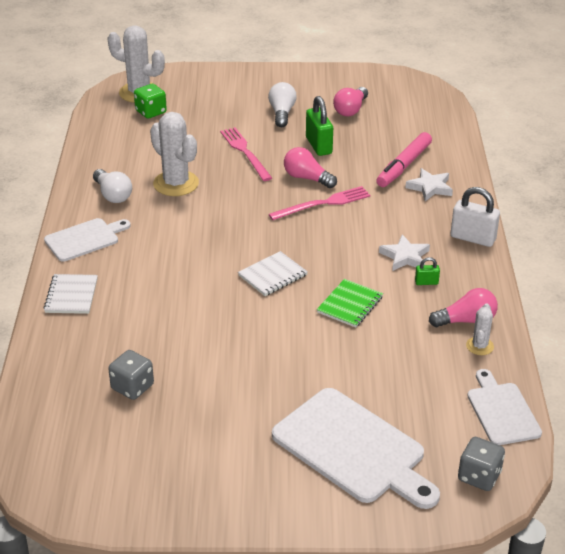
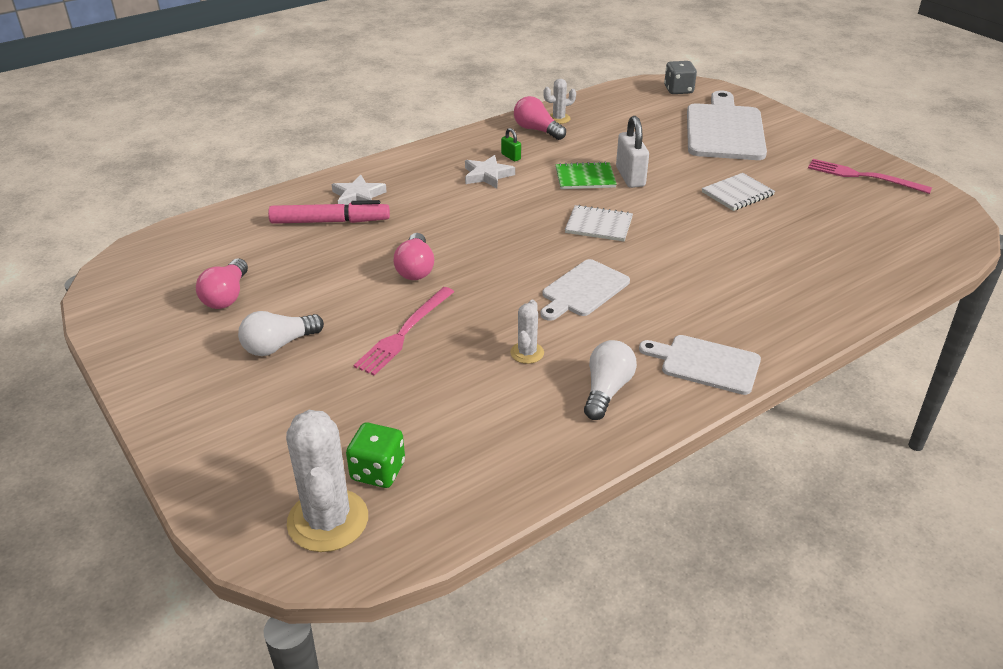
camera: 125 degrees left, 0 degrees up
(71, 295) = (789, 321): white notebook -> white notebook (737, 194)
(132, 387) = (822, 231): grey dice -> none
(176, 183) = (527, 353): white cactus -> white cactus, size x0.51
(318, 145) = (337, 287): green padlock -> none
(323, 203) = (453, 242): pink fork -> pink fork (863, 176)
(350, 110) = (226, 296): pink light bulb -> pink light bulb turned 105 degrees clockwise
(473, 238) = (421, 155): white padlock -> white padlock (630, 177)
(502, 411) = (612, 97): white cutting board -> white cutting board (583, 290)

